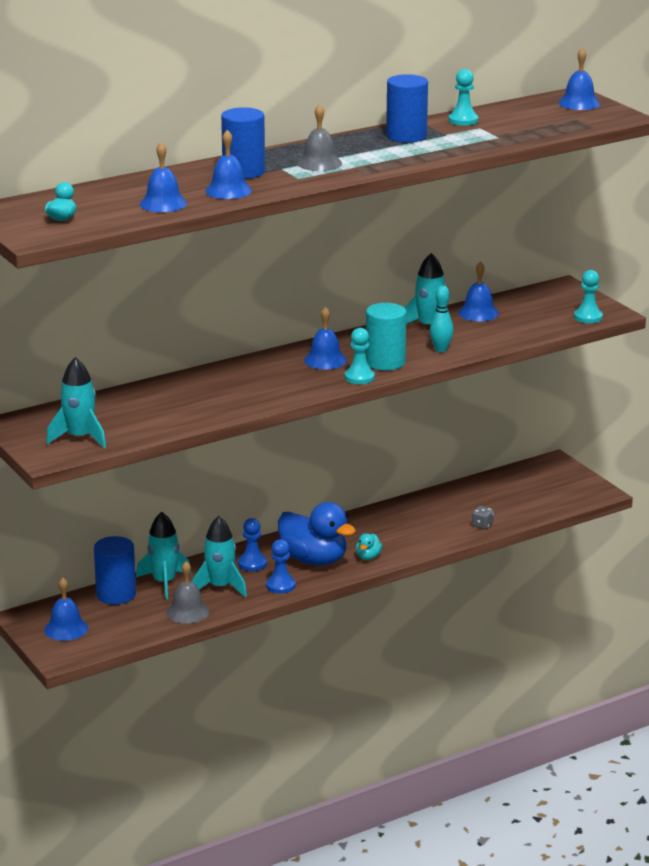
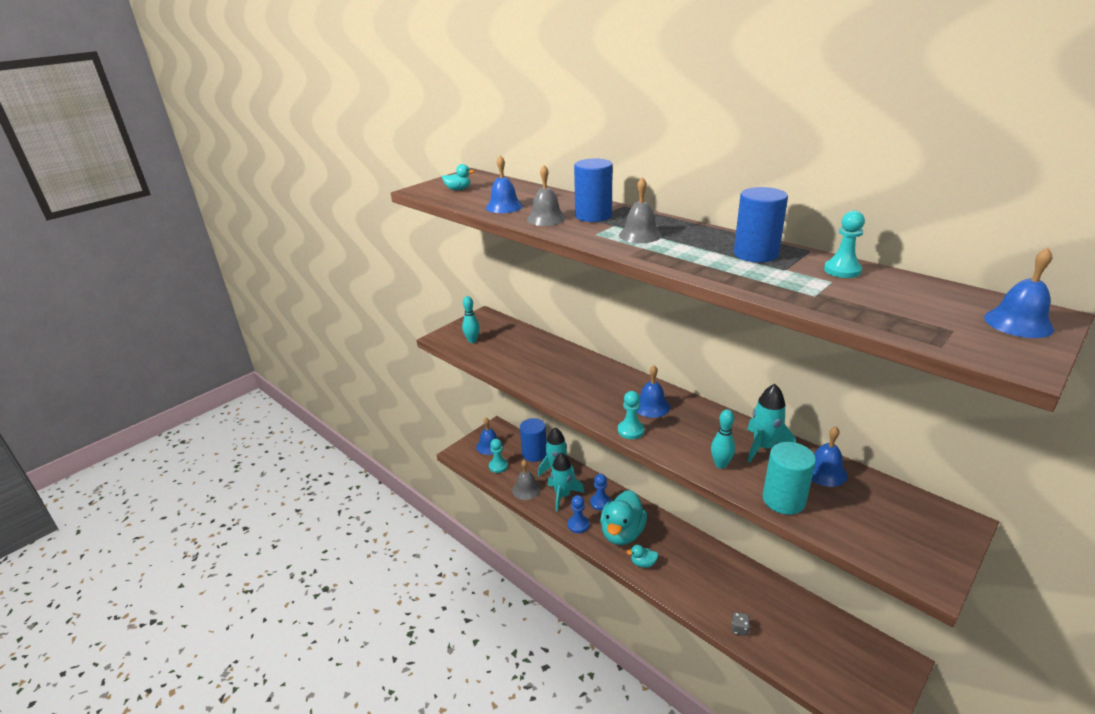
camera: 75 degrees right, 5 degrees up
(80, 438) = (472, 341): turquoise rocket -> turquoise bowling pin
(228, 190) = (546, 218): blue bell -> grey bell
(314, 560) = (622, 533): blue duck -> turquoise duck
(385, 362) = (670, 438): turquoise cylinder -> turquoise cylinder (783, 500)
(588, 317) = (897, 559): turquoise pawn -> turquoise pawn (498, 466)

